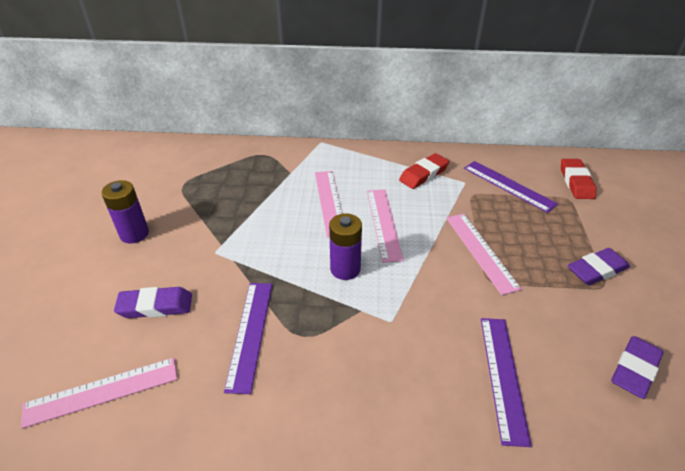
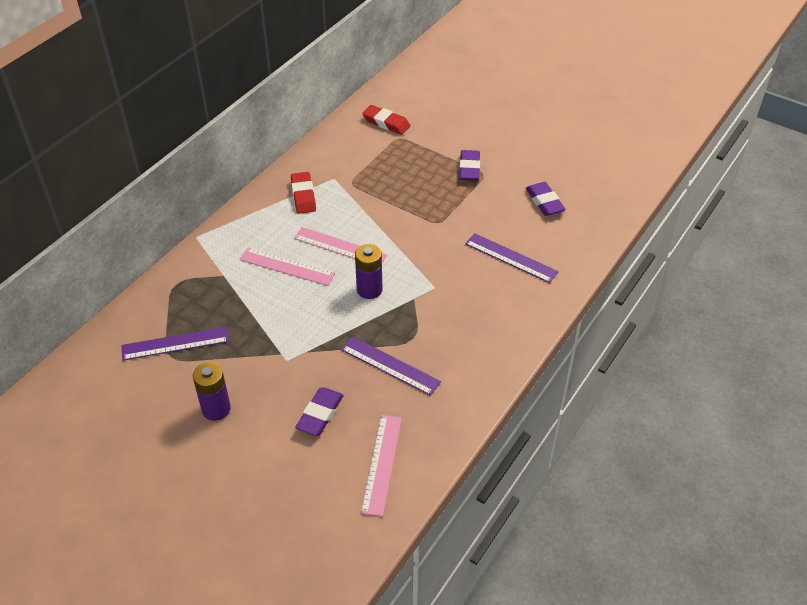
camera: 60 degrees left, 5 degrees up
(481, 251) = (410, 211): pink ruler -> none
(508, 186) = (359, 158): purple ruler -> purple ruler (175, 344)

